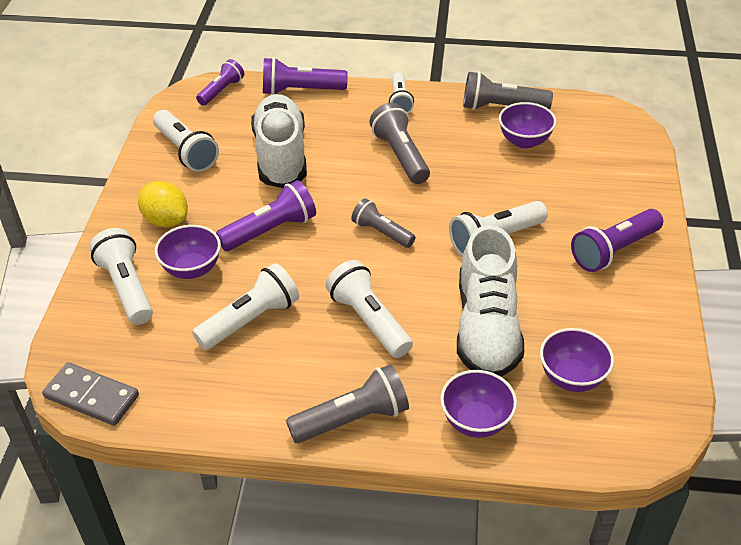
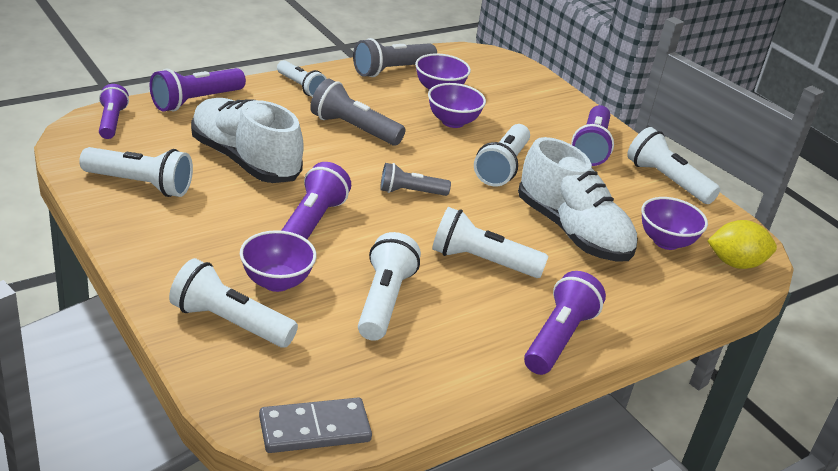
camera: 45 degrees left, 10 degrees down
(166, 220) = (196, 250): yellow lemon -> yellow lemon (735, 263)
(352, 419) = (558, 338): grey flashlight -> purple flashlight
(476, 421) = (643, 298): purple bowl -> purple bowl (453, 122)
(656, 316) = (666, 180): none -> white flashlight

